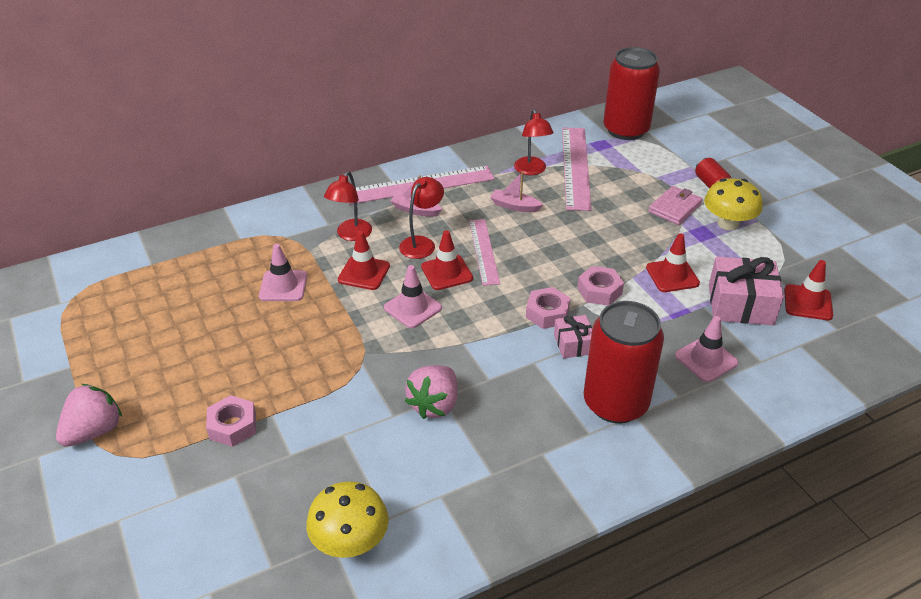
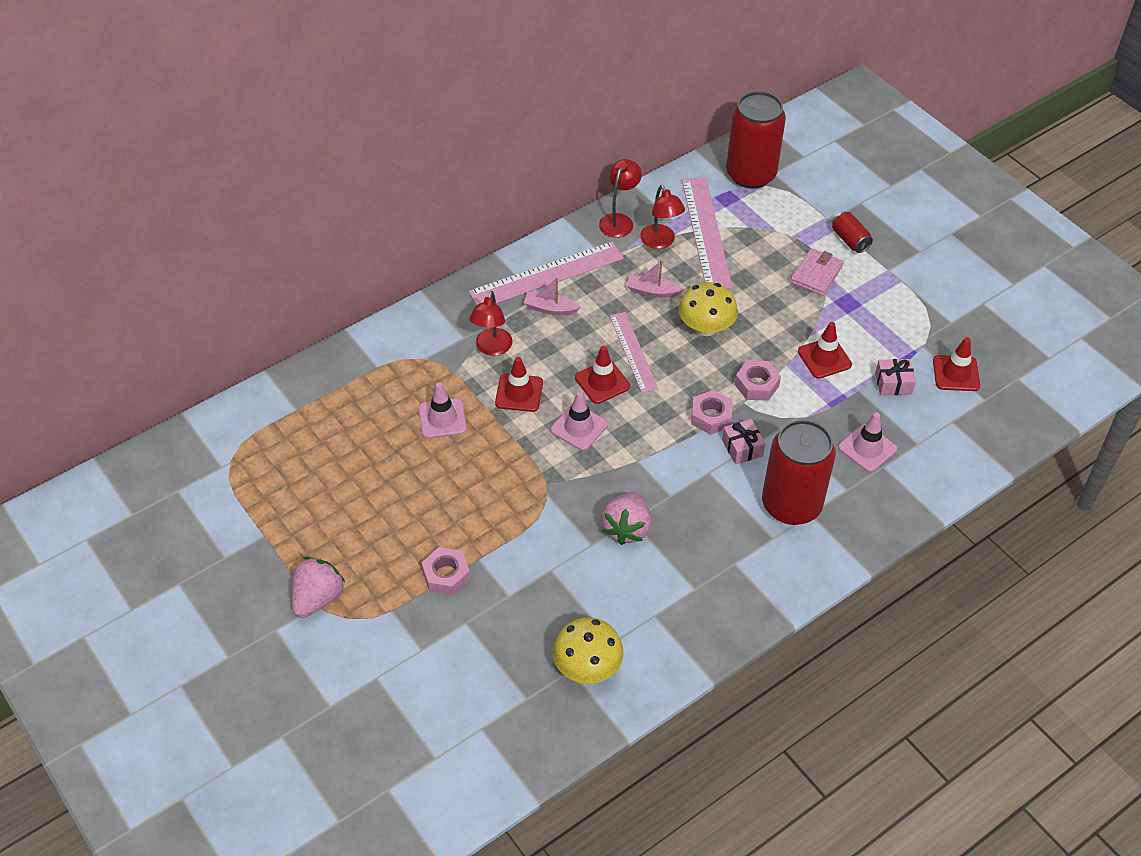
camera: 10 degrees left, 10 degrees up
(422, 243) = (568, 350): red lamp -> red lamp (619, 220)
(728, 223) = (871, 288): yellow mushroom -> yellow mushroom (706, 327)
(740, 304) = (893, 383): pink gift -> pink gift, size x0.56

